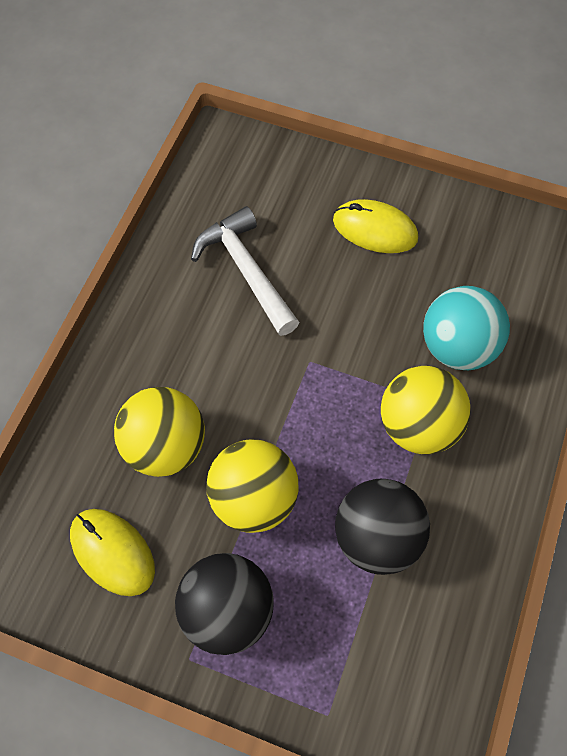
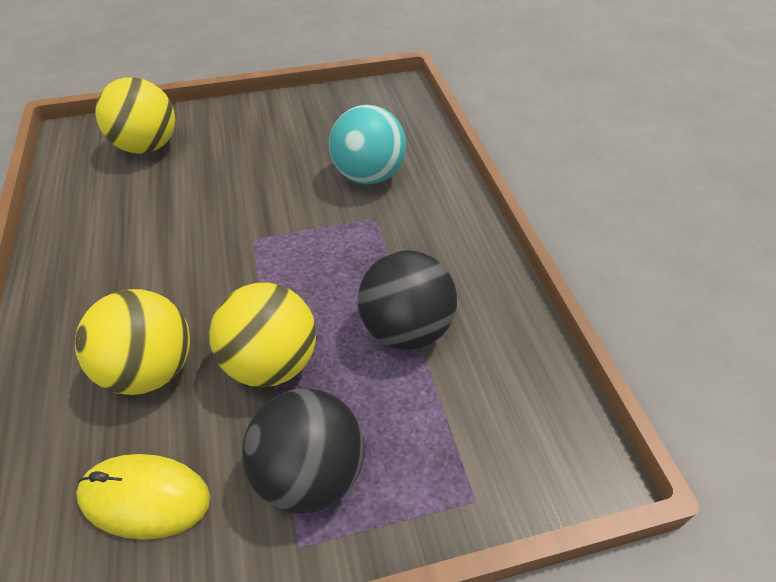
camera: 35 degrees left, 15 degrees down
(246, 271) = (151, 205): white hammer -> none
(375, 229) = (248, 136): yellow mouse -> none
(418, 426) = (378, 237): yellow ball -> yellow ball (147, 146)

